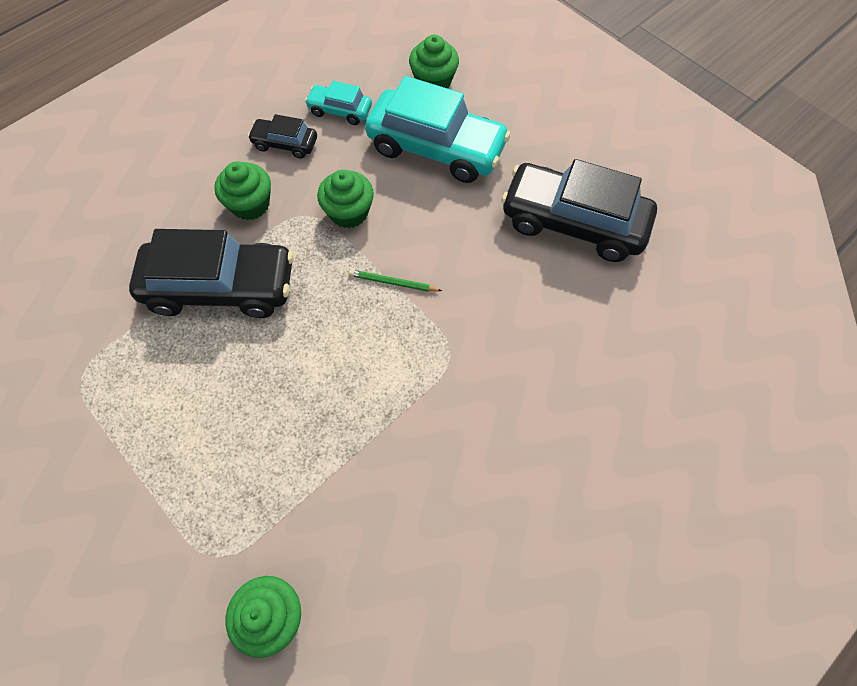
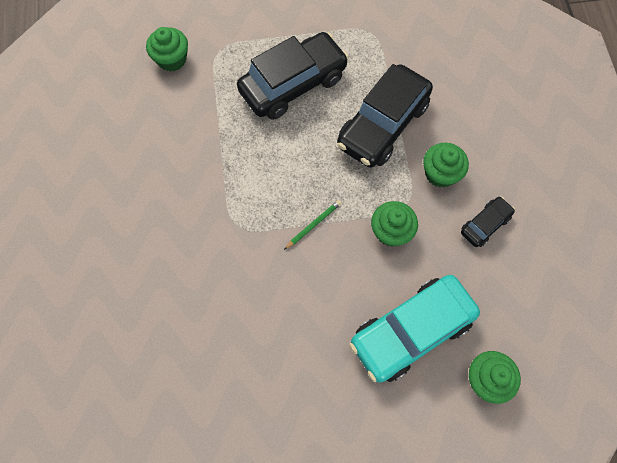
camera: 125 degrees right, 5 degrees up
(340, 111) = (496, 283): turquoise car -> none
(573, 223) = (272, 383): black car -> black car (293, 84)

